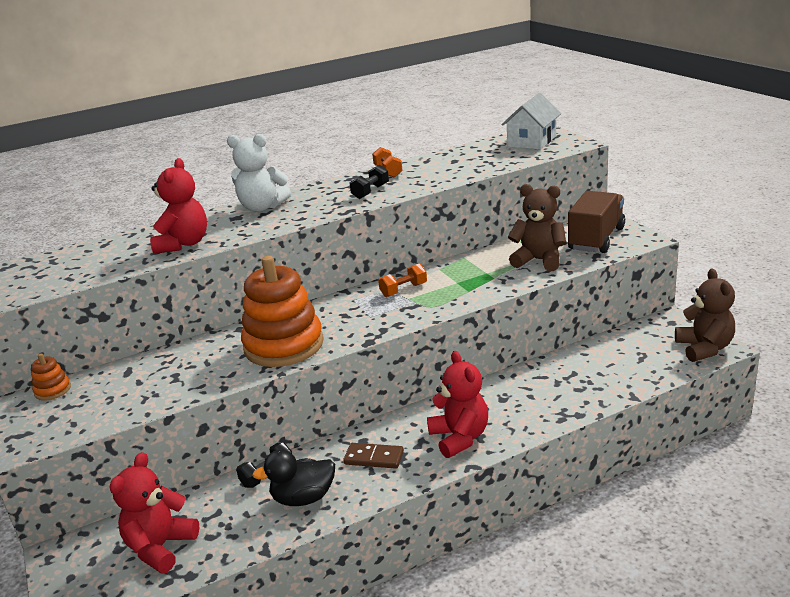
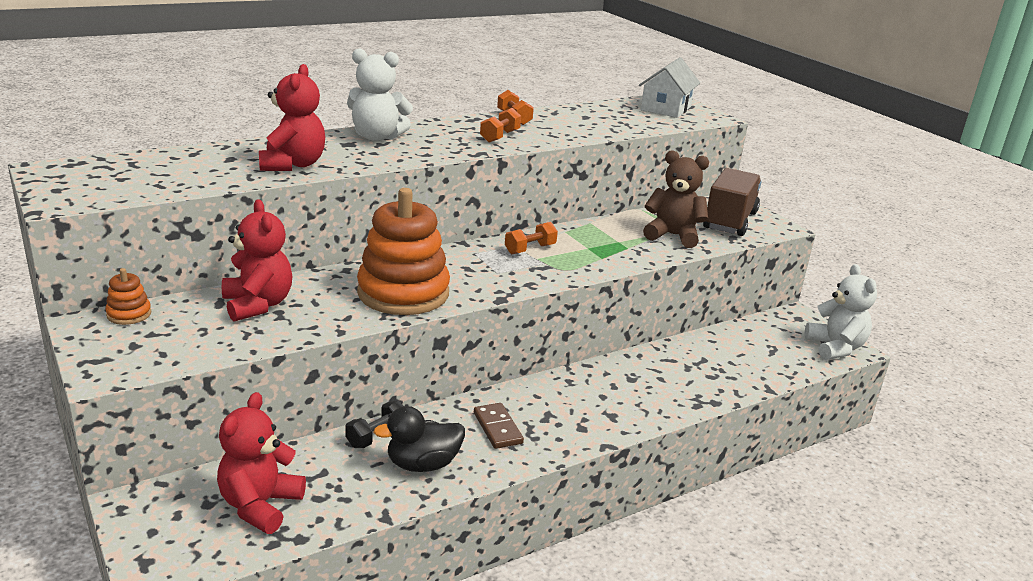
camera: 10 degrees left, 0 degrees up
(370, 192) = (499, 136): black dumbbell -> orange dumbbell
(374, 458) = (497, 428): brown domino -> brown domino turned 60 degrees clockwise
(459, 438) = (590, 415): red teddy bear -> red teddy bear (258, 305)
(704, 348) = (835, 348): brown teddy bear -> white teddy bear

